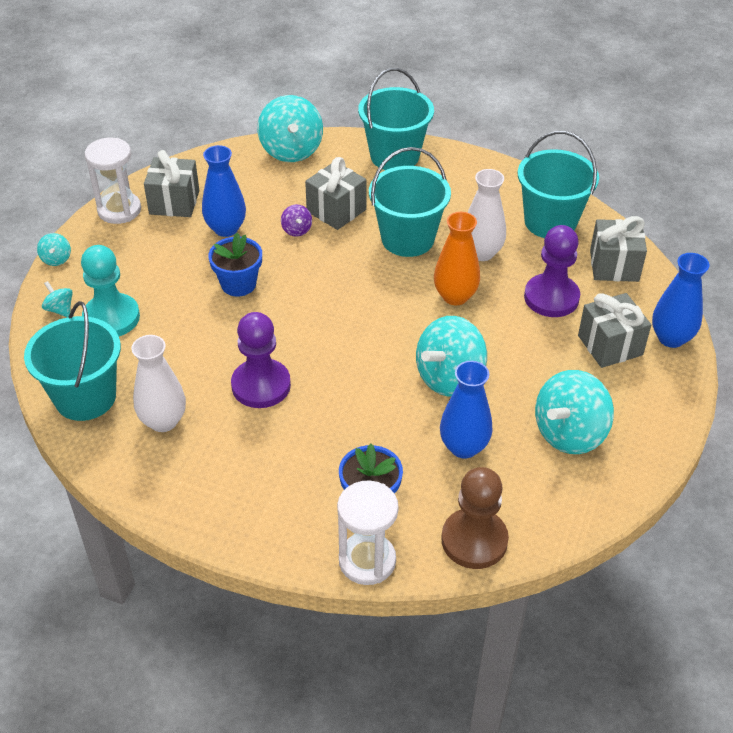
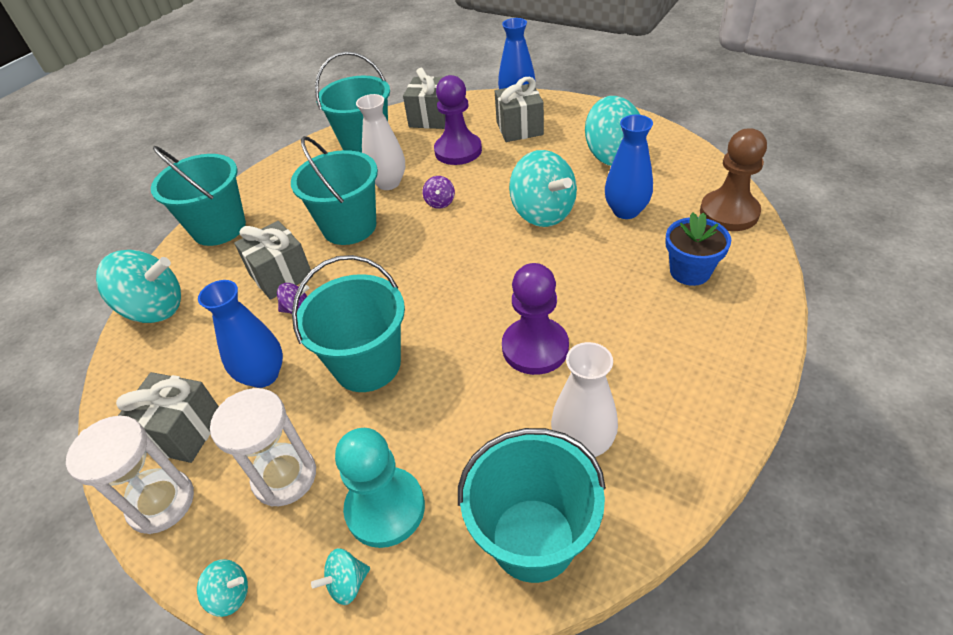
camera: 75 degrees left, 0 degrees up
(238, 284) = (367, 364): blue flower pot -> turquoise bucket
(367, 561) = (763, 277): white hourglass -> white hourglass (285, 477)
(455, 296) = (440, 202): orange vase -> purple spinning top

